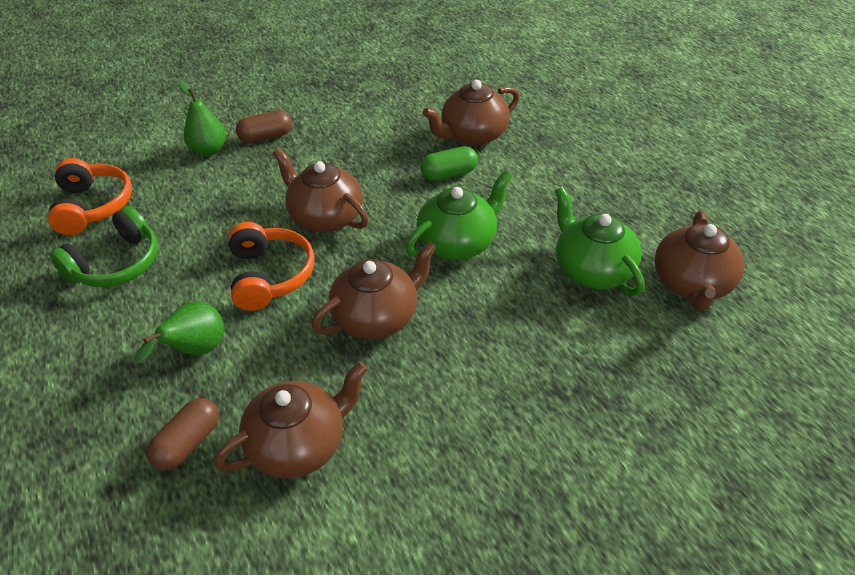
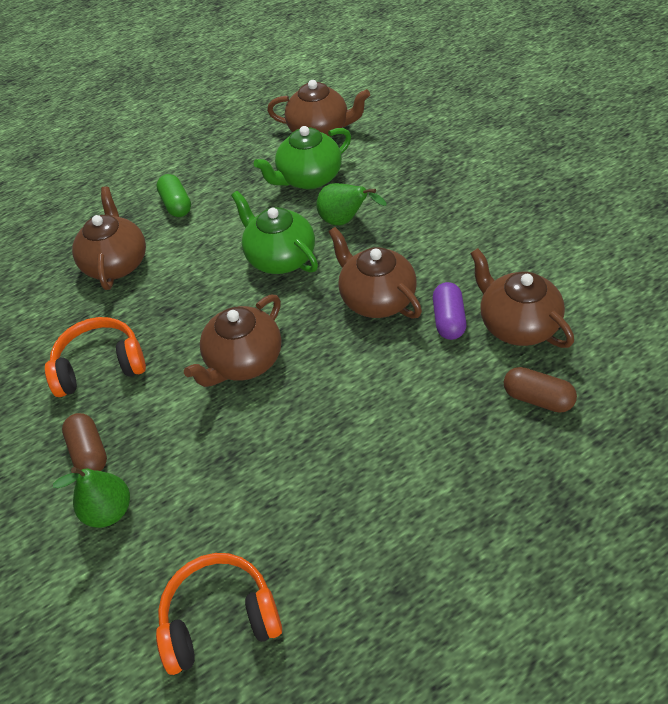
camera: 90 degrees left, 5 degrees up
(116, 264) = (326, 544): green headphones -> none
(196, 350) = (438, 423): green pear -> green pear (345, 221)
(270, 275) = (333, 388): orange headphones -> orange headphones (100, 366)
(327, 377) = (448, 320): none -> purple capsule
(449, 174) = (179, 274): green capsule -> green capsule (176, 205)
(472, 135) = (116, 263): brown teapot -> brown teapot turned 150 degrees counterclockwise

